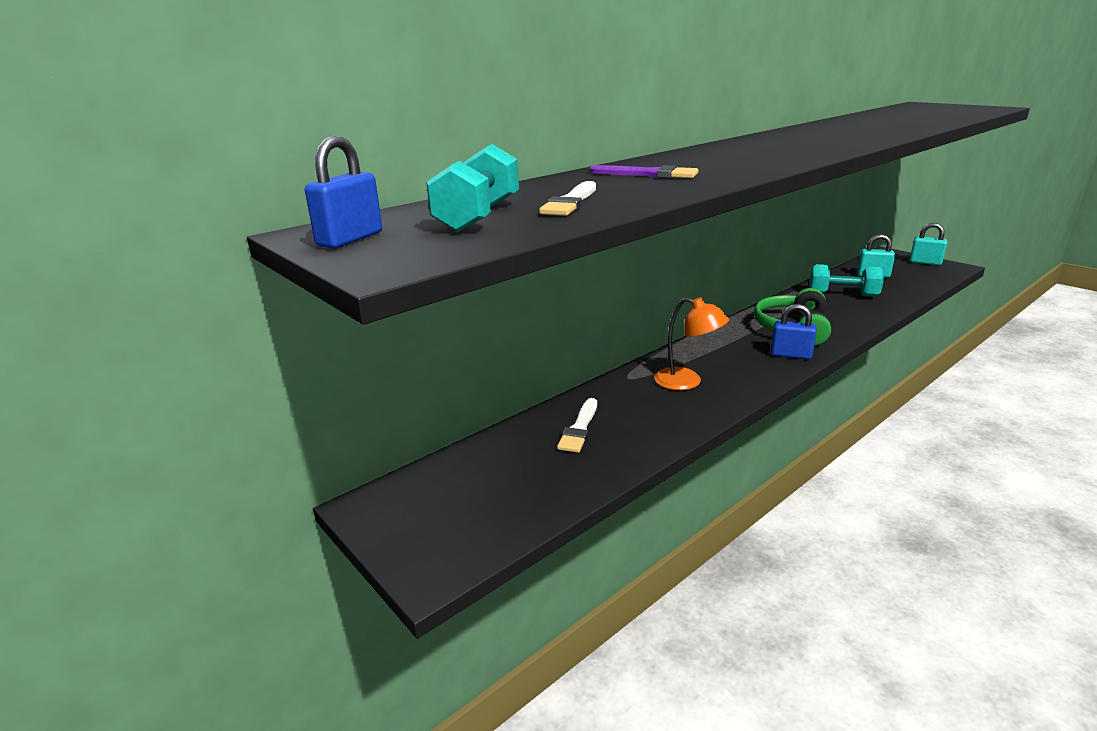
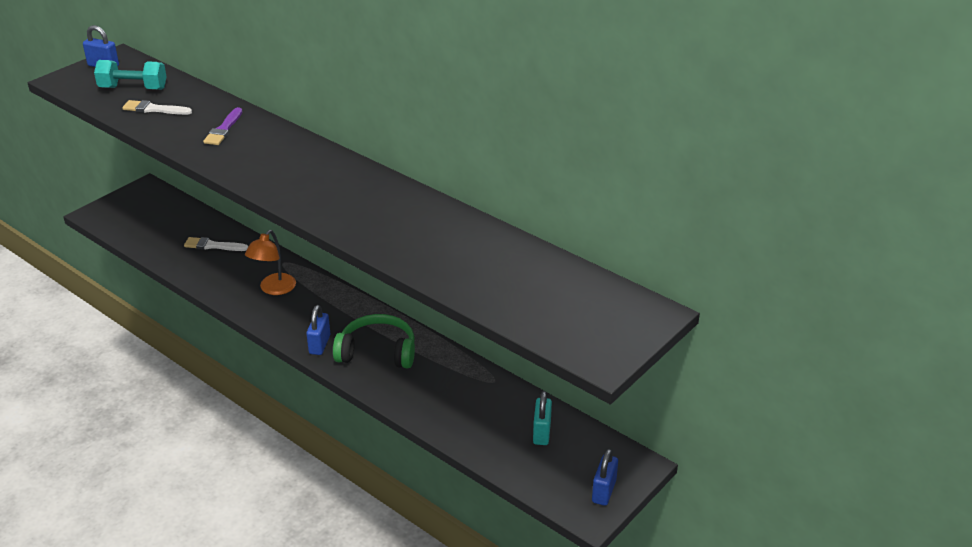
camera: 80 degrees right, 10 degrees up
(842, 295) = (471, 397): turquoise dumbbell -> none
(925, 262) = (604, 491): turquoise padlock -> blue padlock

